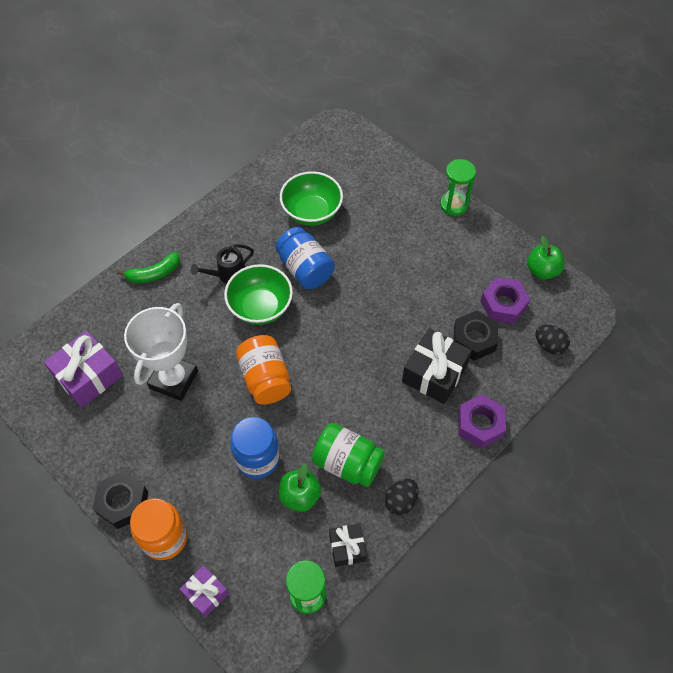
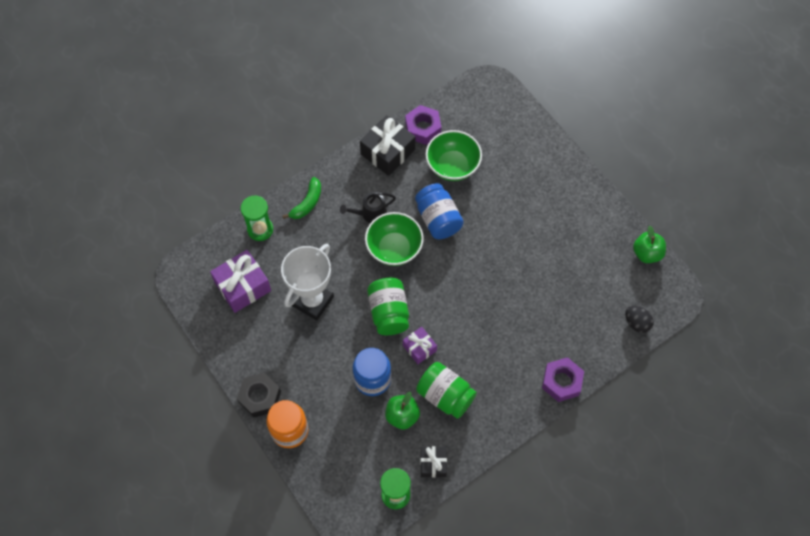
camera: 10 degrees right, 5 degrees up
(154, 274) = (307, 203): green banana -> green banana turned 45 degrees counterclockwise
(206, 593) = (316, 479): purple gift -> purple gift (419, 348)
(265, 379) = (388, 313): orange jar -> green jar
(400, 501) = (483, 434): black egg -> none
(434, 373) = (532, 331): black gift -> black gift (388, 152)
(454, 205) = (581, 178): green hourglass -> green hourglass (260, 229)
(474, 339) = (572, 307): black nut -> none
(503, 304) = (605, 279): purple nut -> purple nut (423, 128)

